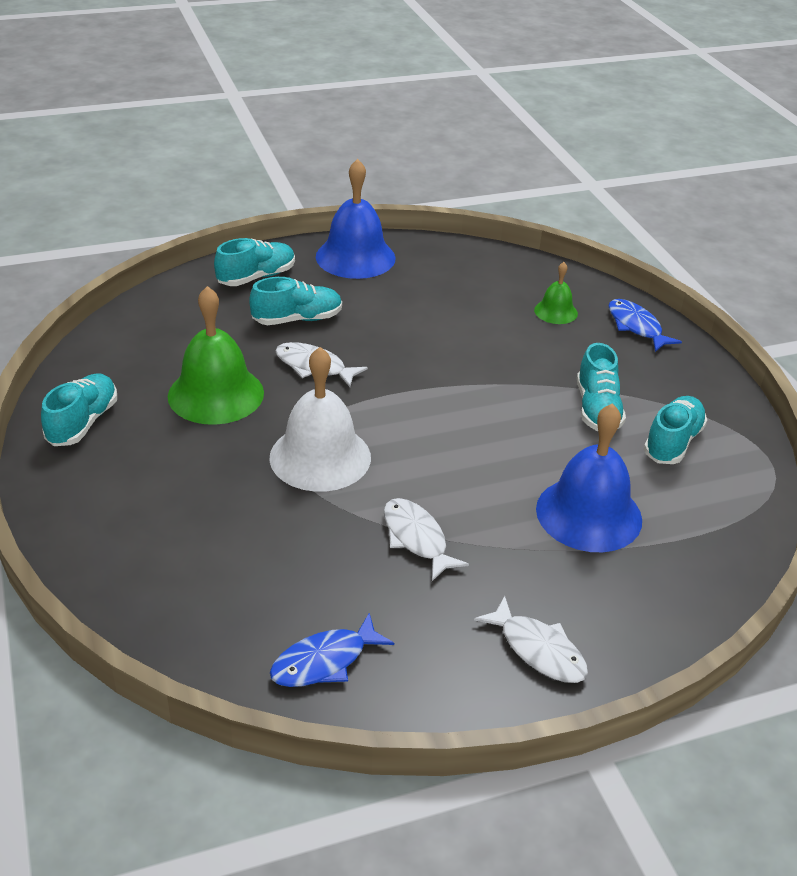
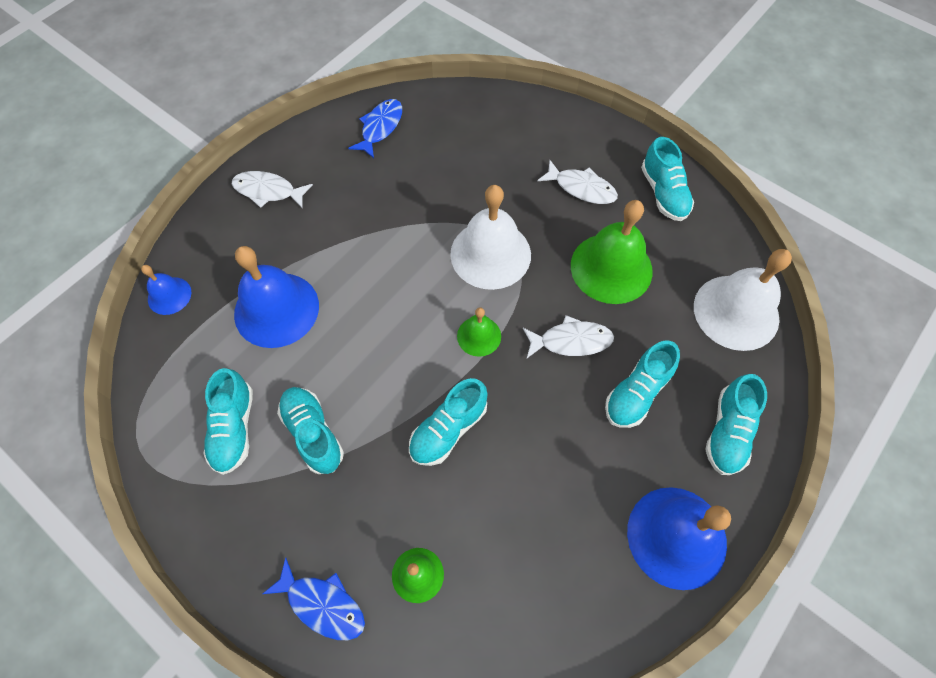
camera: 150 degrees right, 25 degrees up
(152, 323) = (736, 312): none -> white bell
(394, 405) = (479, 336): none -> green bell
(416, 538) = (381, 225): white fish -> white fish (581, 188)
(474, 364) = (448, 429): none -> turquoise shoe
(714, 584) = (169, 295): none -> blue bell

